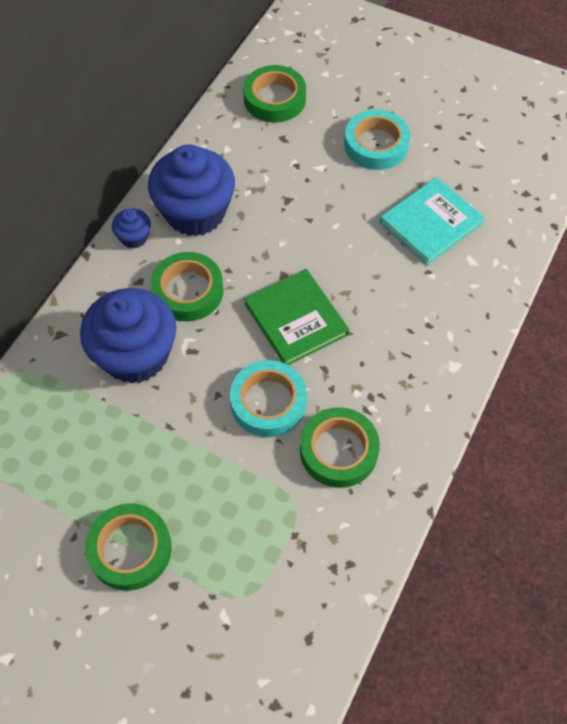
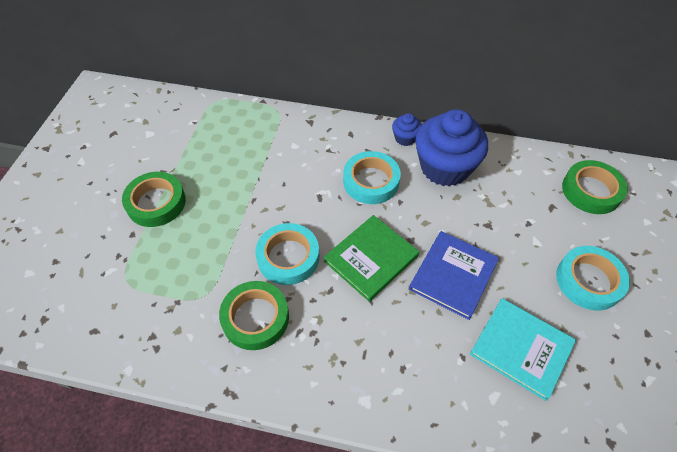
camera: 75 degrees right, 5 degrees down
(135, 355) = (306, 165): blue cupcake -> none
(188, 291) = (371, 181): green tape -> turquoise tape
(339, 250) = (453, 275): none -> blue book

